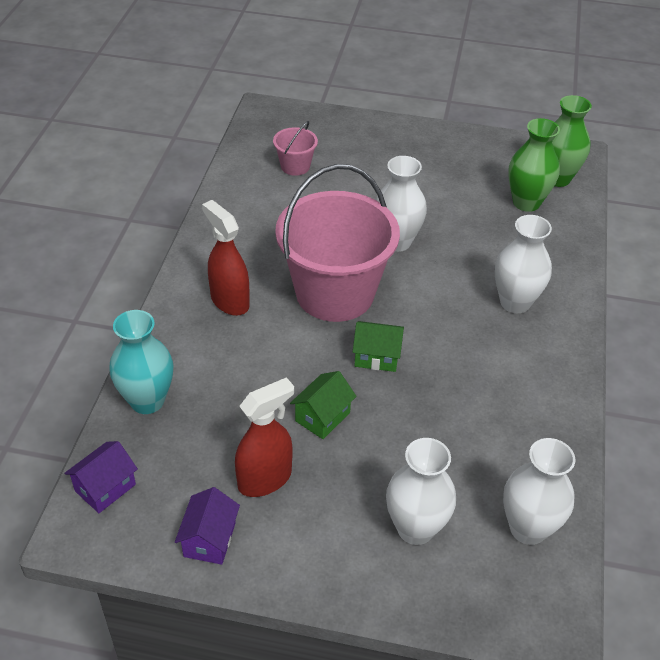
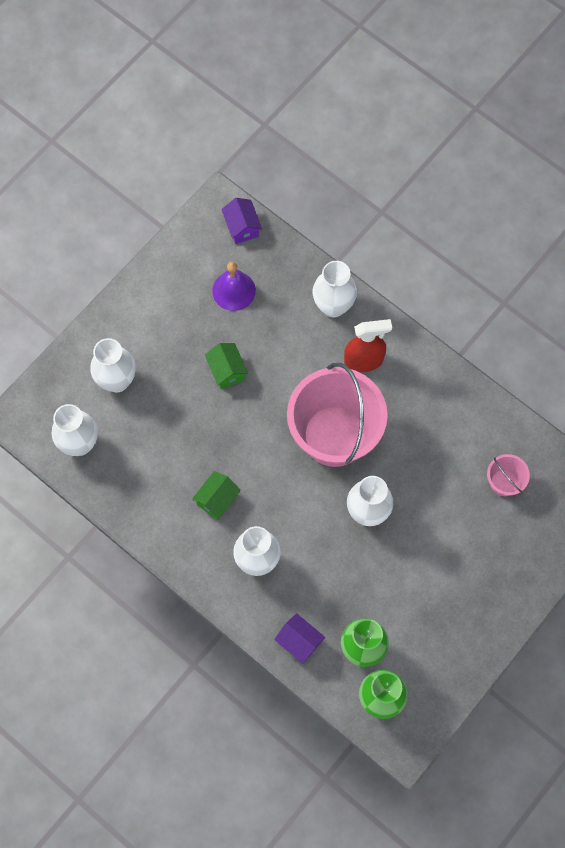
camera: 120 degrees right, 25 degrees up
(147, 401) = (297, 273): turquoise vase -> none
(175, 351) = (333, 306): none -> white vase
(207, 456) = (234, 290): none -> purple bell
(209, 539) = (174, 268): purple house -> purple house (299, 642)
(265, 479) = (198, 315): red spray bottle -> none
(377, 356) = (258, 431): green house -> green house (217, 500)

